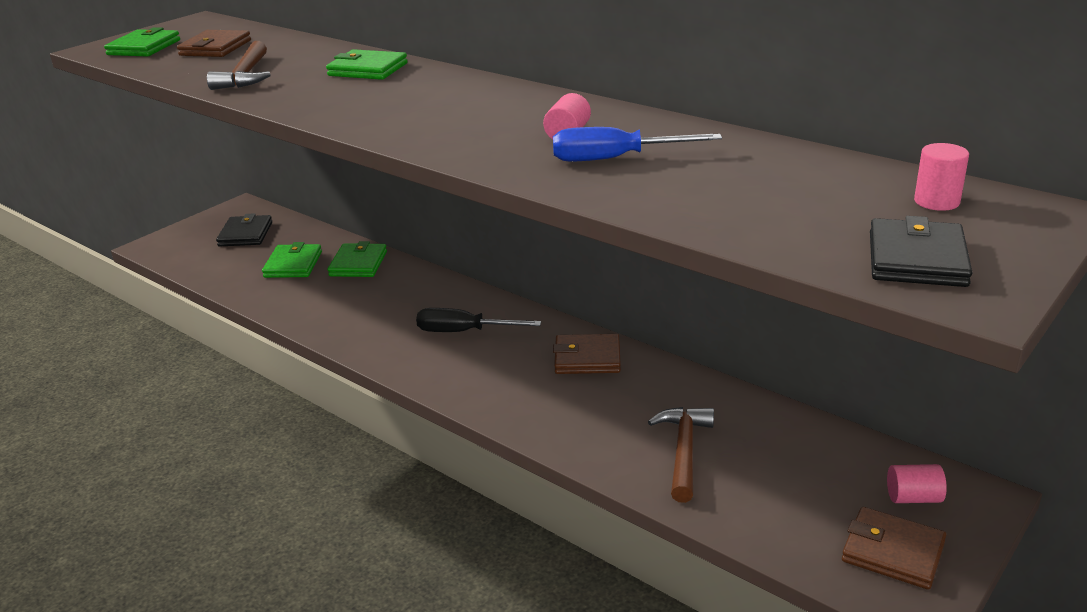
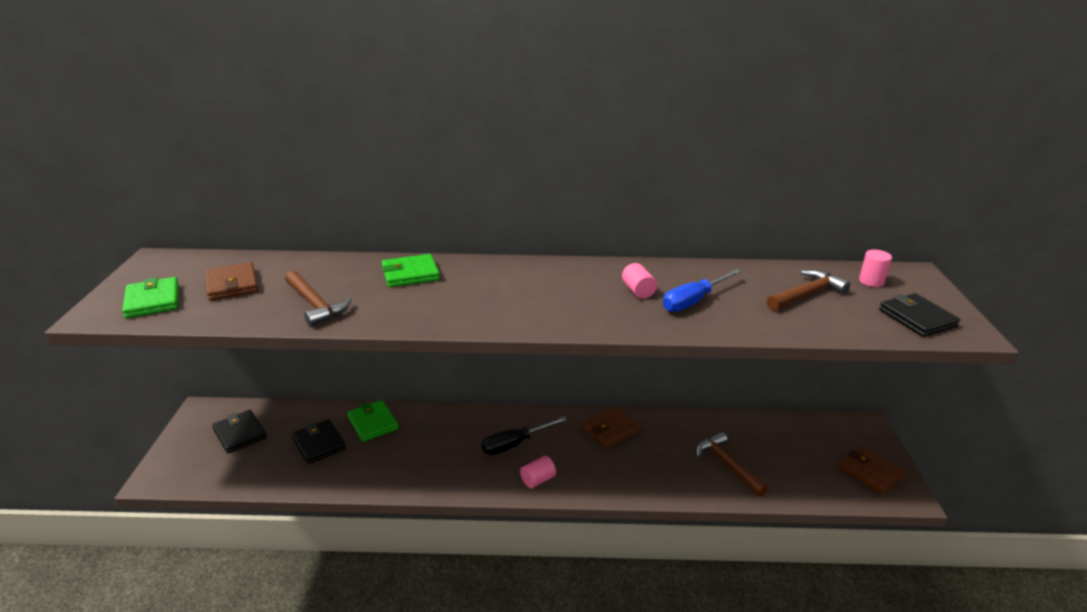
camera: 40 degrees left, 0 degrees up
(293, 264) = (319, 444): green wallet -> black wallet
(792, 190) = (807, 294): none -> brown hammer
(892, 552) = (870, 472): brown wallet -> brown wallet turned 60 degrees clockwise
(913, 497) = (845, 439): pink cylinder -> pink cylinder (538, 480)

